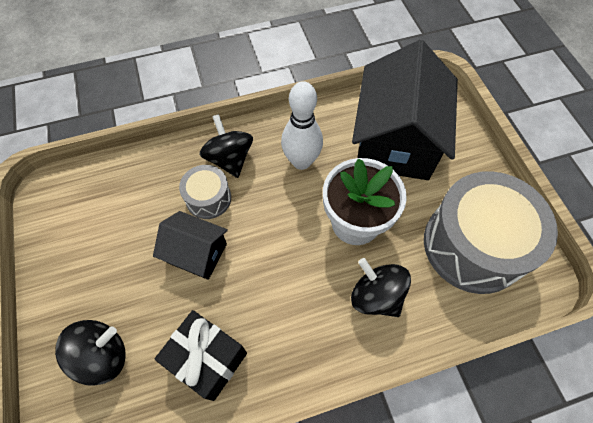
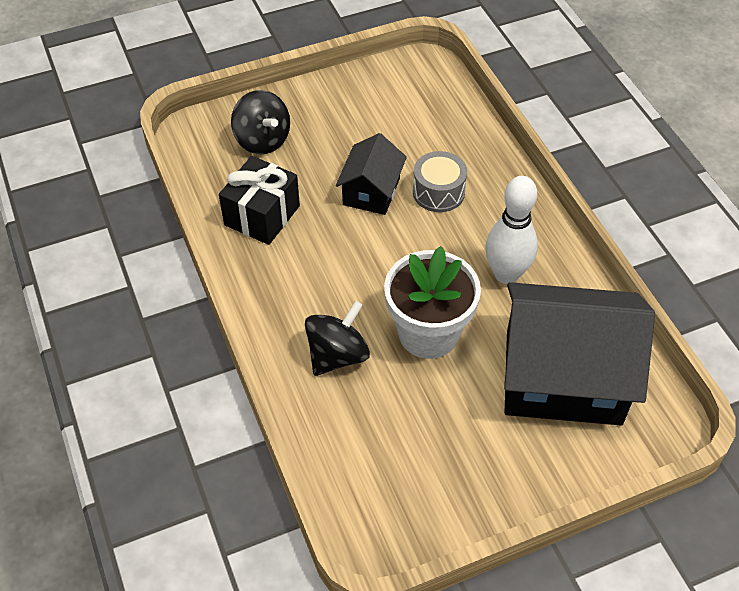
camera: 85 degrees right, 10 degrees down
(229, 159) = (495, 204): black spinning top -> none
(473, 245) = (414, 462): grey drum -> none

